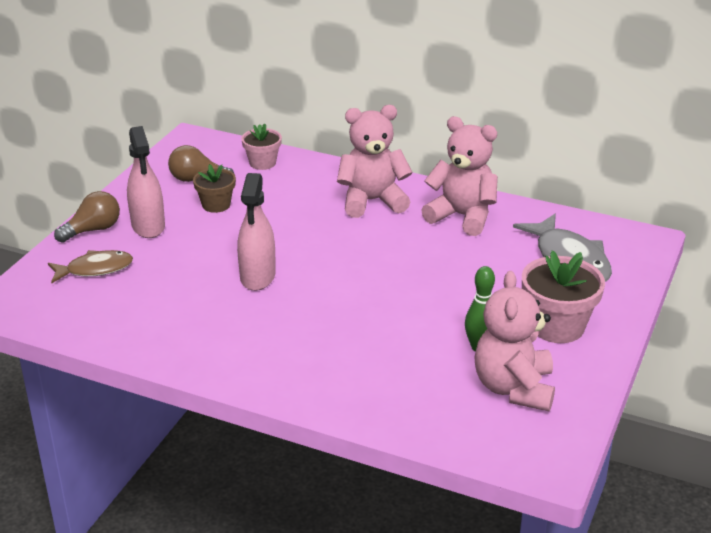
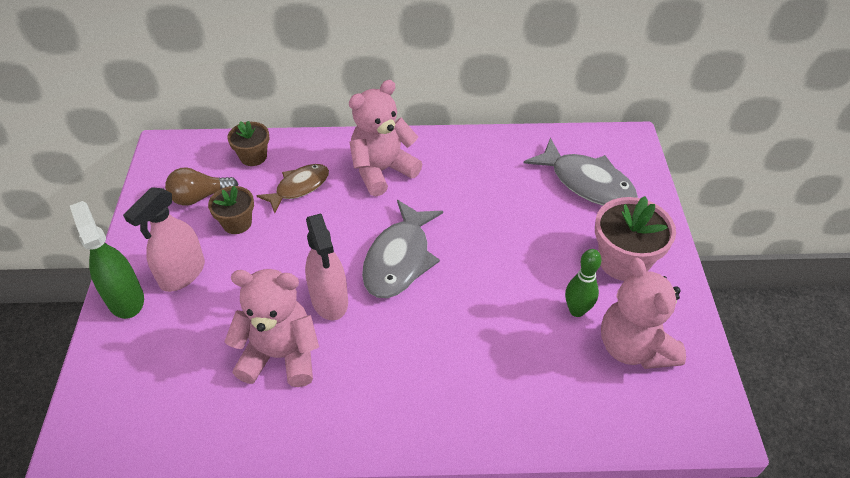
camera: 25 degrees left, 15 degrees up
(93, 230) = (125, 299): brown light bulb -> green spray bottle
(95, 269) = (157, 351): brown fish -> brown fish (299, 187)
(148, 226) = (182, 274): pink spray bottle -> pink spray bottle turned 75 degrees clockwise
(262, 163) = (253, 157): pink flower pot -> brown flower pot
(340, 267) = (399, 259): none -> grey fish
(462, 216) = (470, 163): pink teddy bear -> pink teddy bear (280, 355)

